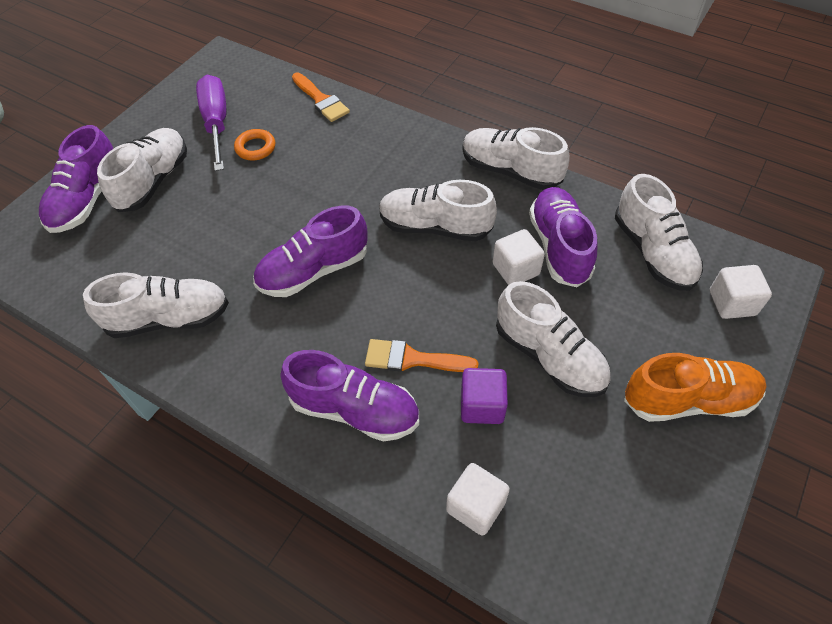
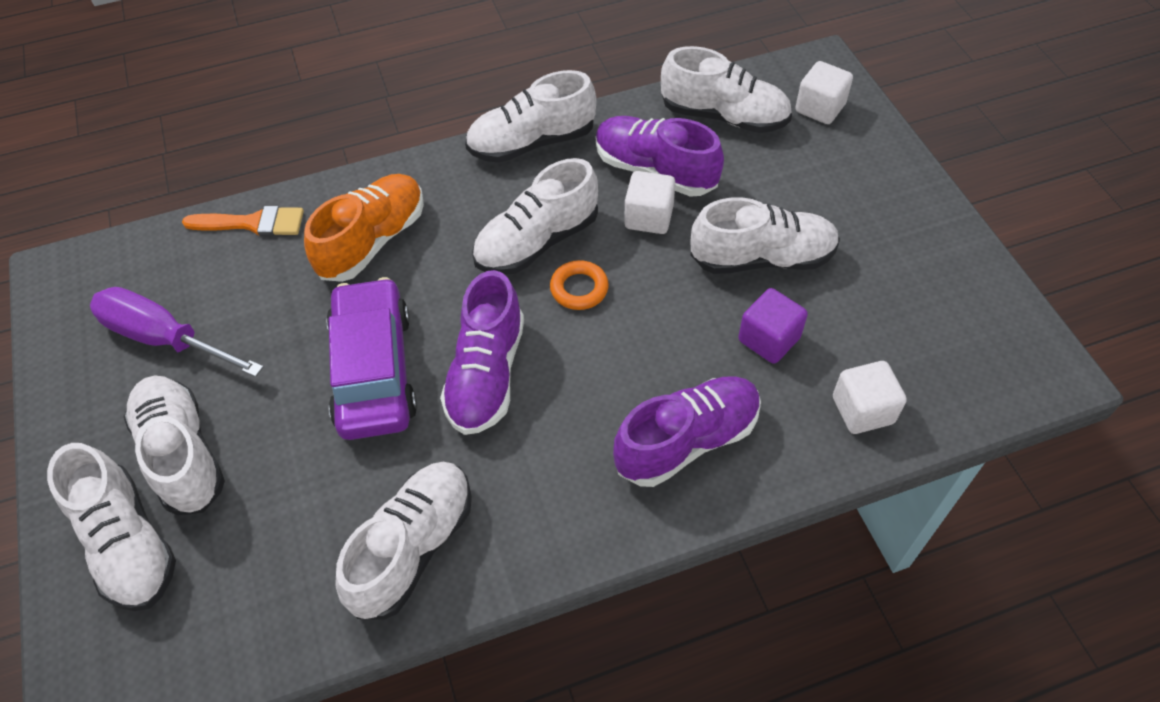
camera: 50 degrees left, 0 degrees up
(87, 199) = (128, 543): purple shoe -> white shoe
(255, 148) = (252, 324): orange ring -> orange ring (579, 289)
(271, 218) = (374, 370): none -> purple car
(413, 359) = (673, 358): orange brush -> none
(688, 400) = (882, 200): orange shoe -> orange shoe (373, 241)

